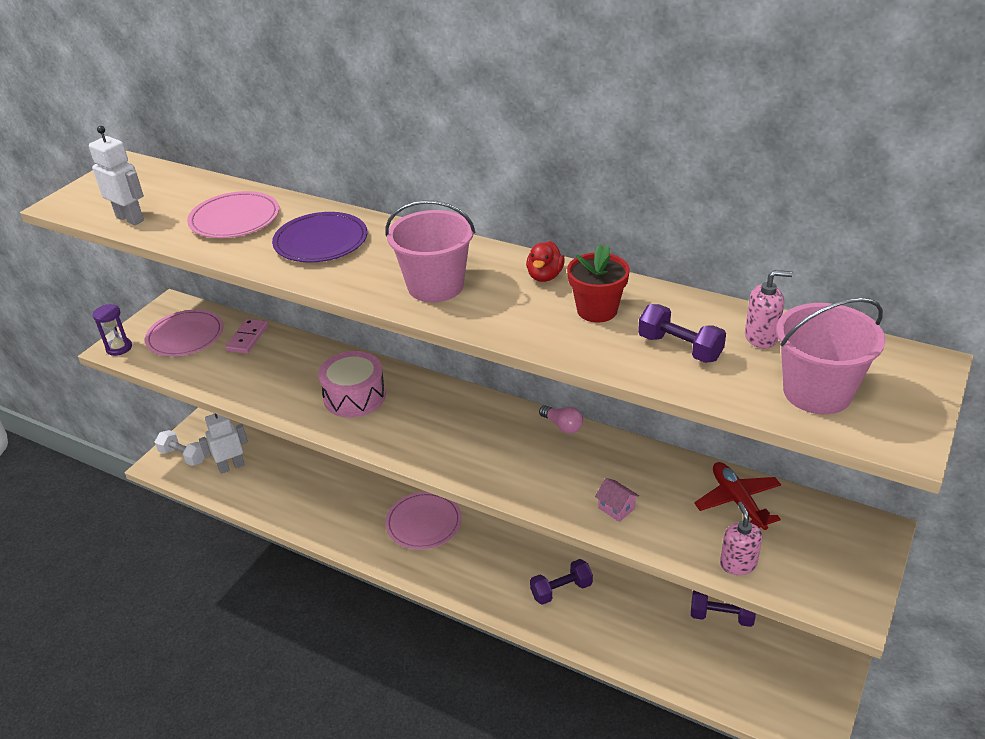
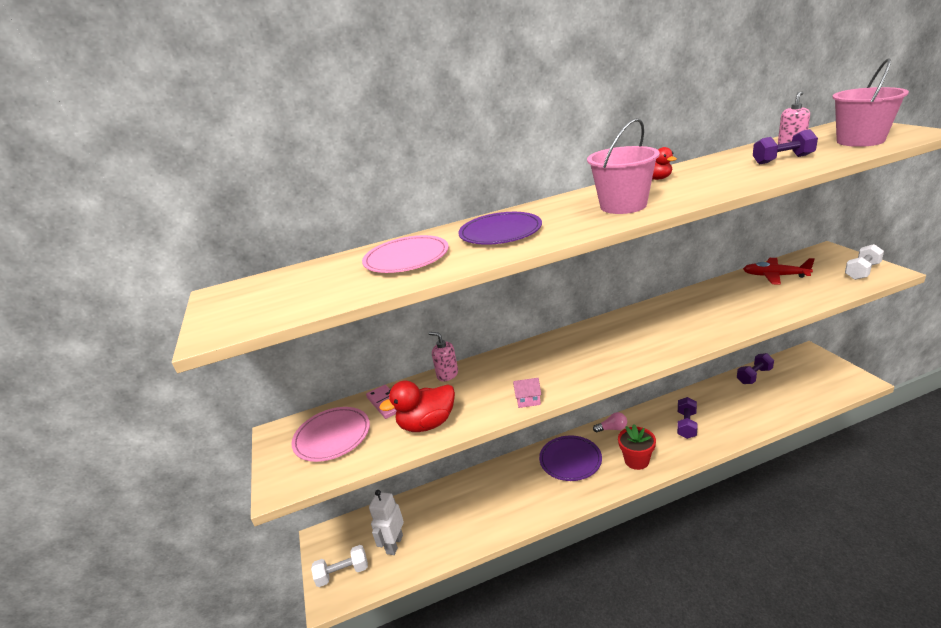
camera: 45 degrees left, 10 degrees down
(119, 348) = (285, 483): purple hourglass -> none
(130, 218) = (313, 302): white robot -> none
(236, 378) = (427, 424): none -> red duck
(354, 396) = (526, 373): pink drum -> none
(424, 523) = (570, 460): pink plate -> purple plate
(562, 426) = (653, 306): pink light bulb -> pink light bulb (612, 429)
(597, 310) = (715, 171): red flower pot -> red flower pot (636, 460)
(616, 508) = (750, 311): pink house -> pink house (528, 400)
(738, 564) = (830, 290): pink soap dispenser -> pink soap dispenser (447, 374)
(830, 581) = (862, 271): none -> white dumbbell

